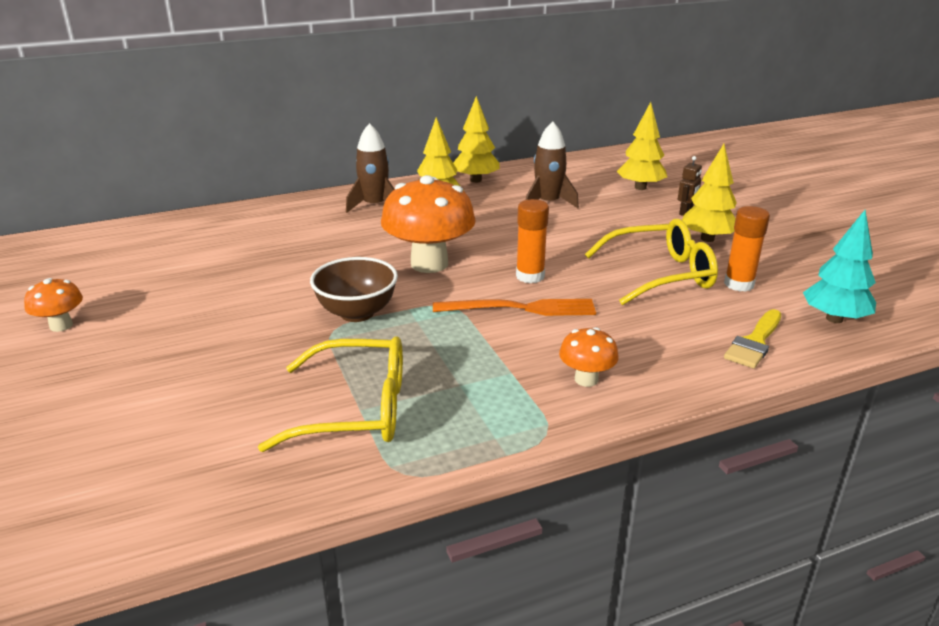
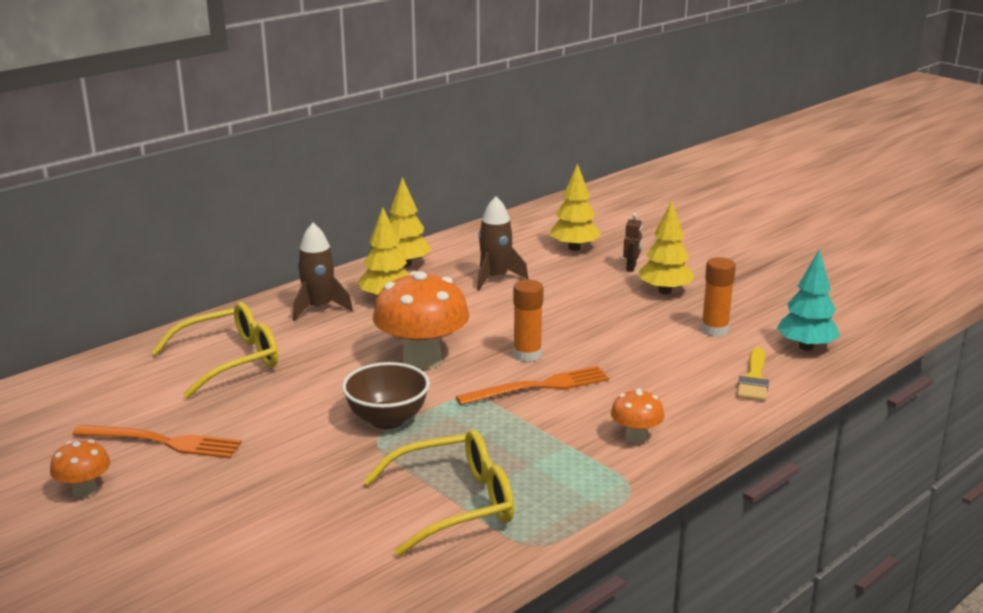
camera: 20 degrees left, 5 degrees down
(156, 295) = (162, 442): none -> orange fork
(660, 274) = (643, 333): yellow glasses -> yellow glasses (229, 360)

